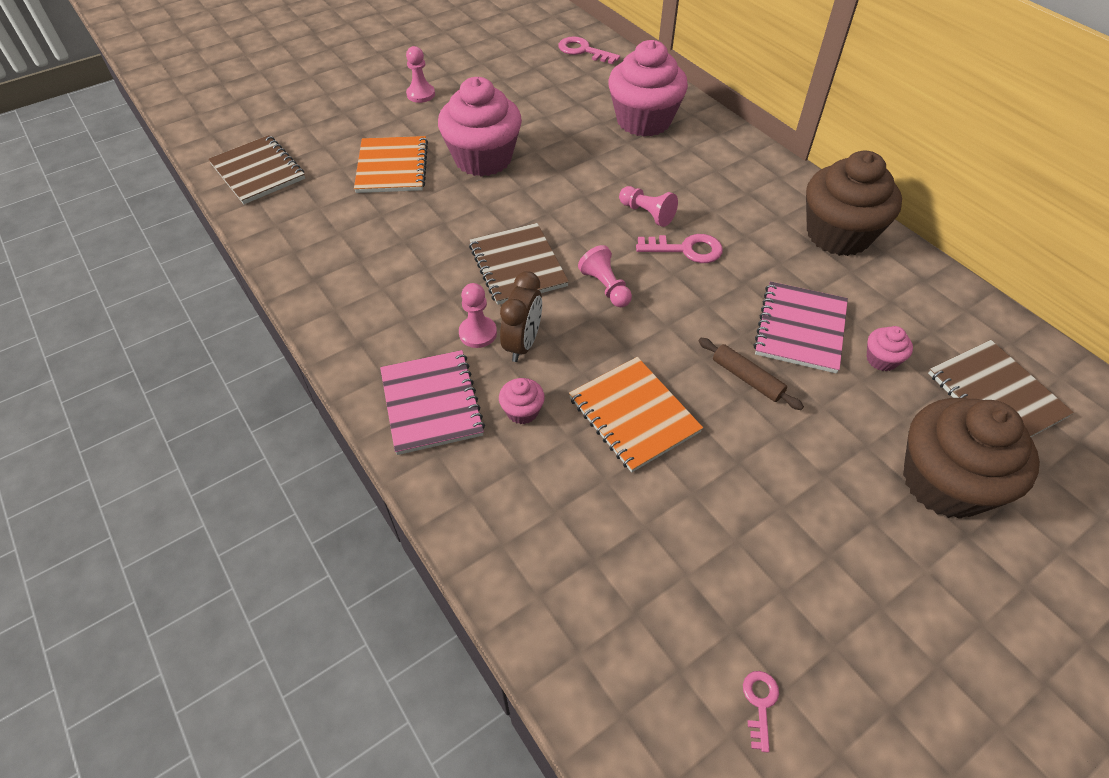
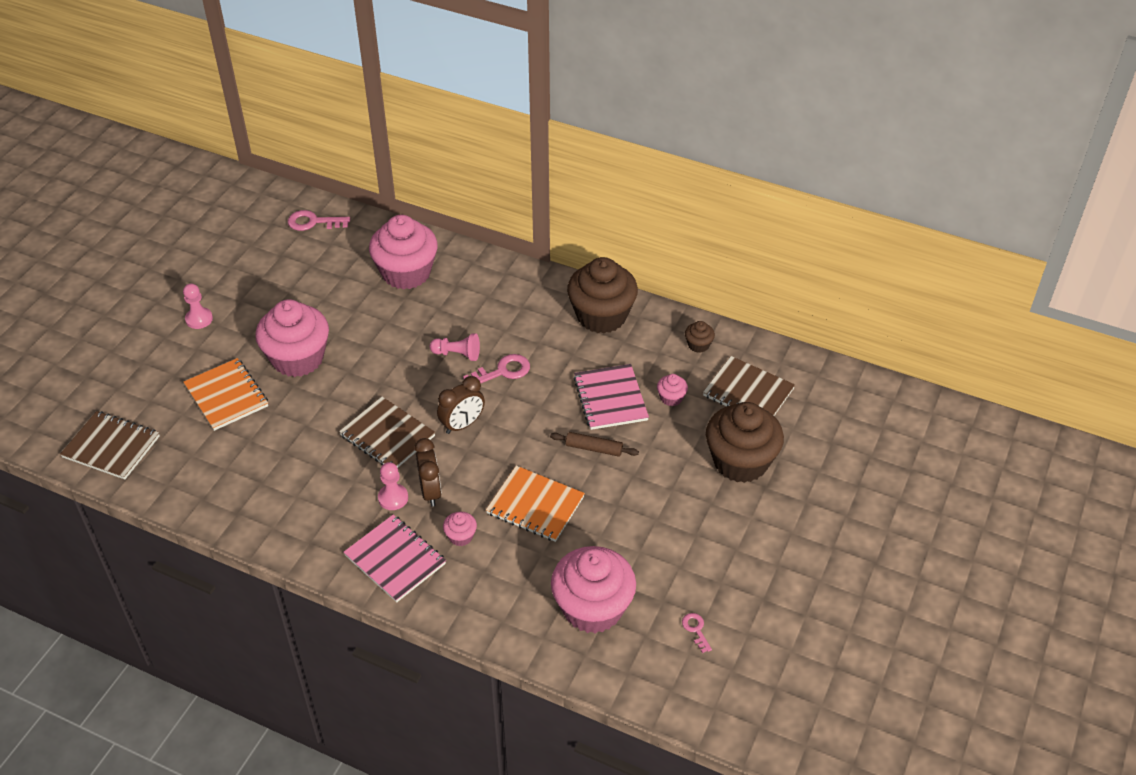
camera: 30 degrees left, 5 degrees down
(605, 287) = (462, 425): pink pawn -> brown clock
(628, 588) = (592, 608): none -> pink cupcake
(949, 311) = (698, 345): none -> brown cupcake

